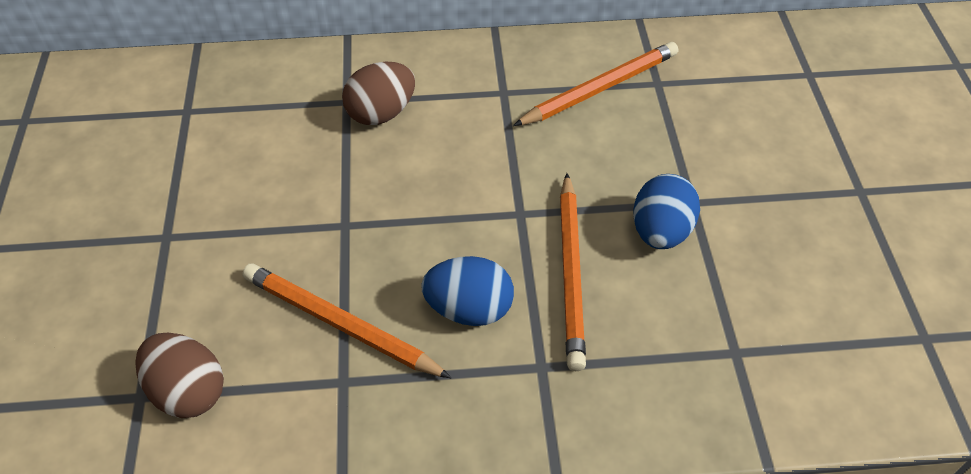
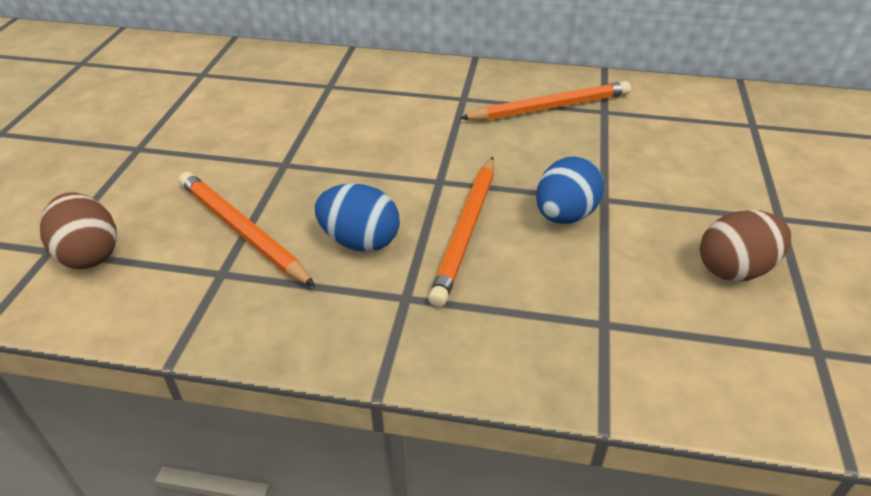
camera: 15 degrees right, 10 degrees down
(381, 113) = (353, 97): brown egg -> brown egg (735, 269)

